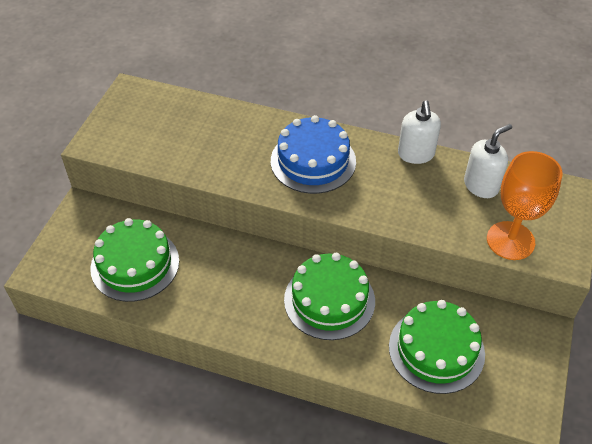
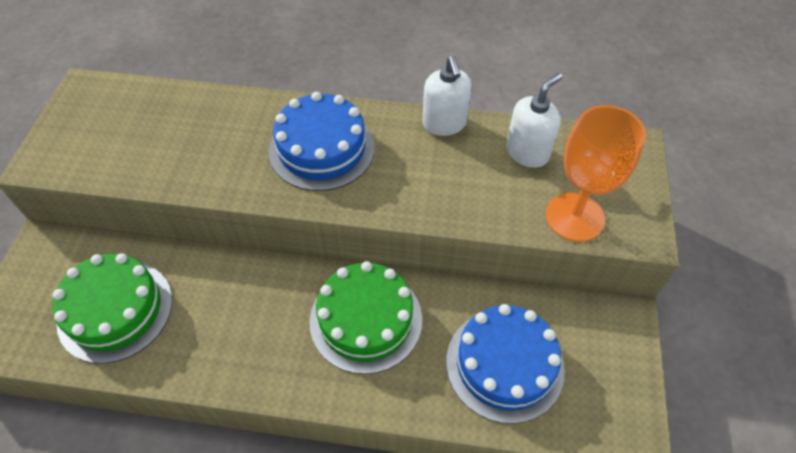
camera: 10 degrees left, 5 degrees up
(436, 350) = (504, 364): green cake -> blue cake

